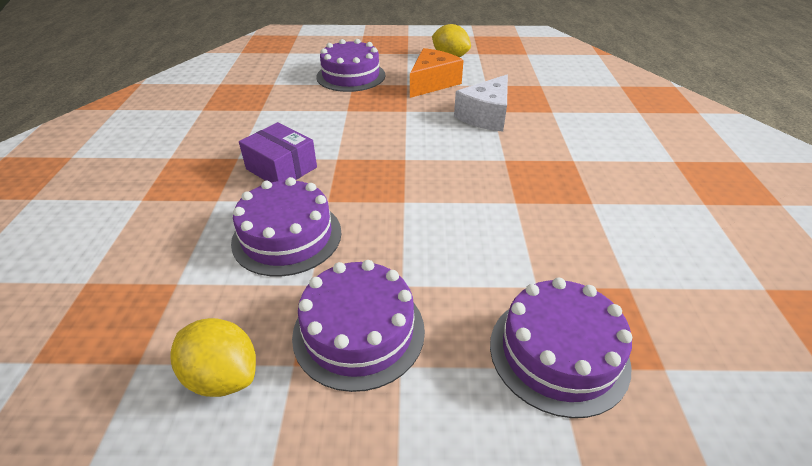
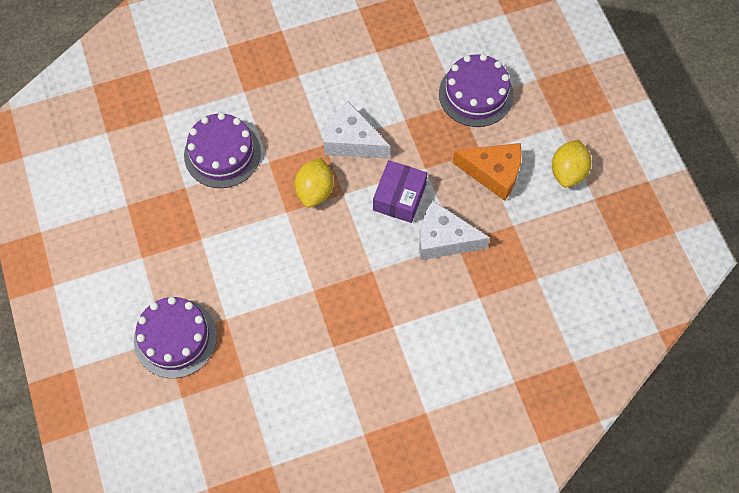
camera: 70 degrees right, 25 degrees up
(223, 376) = (110, 175): yellow lemon -> yellow lemon (315, 191)
(281, 168) = (296, 112): purple box -> purple box (399, 197)
(347, 141) = (352, 141): none -> white cheese
(359, 331) = (158, 228): purple cake -> none

